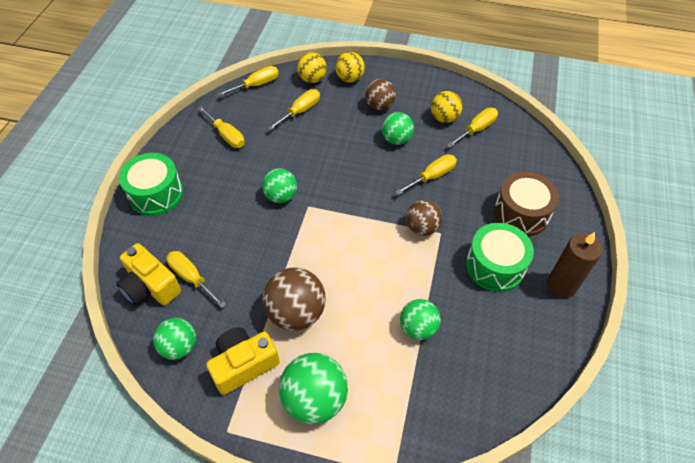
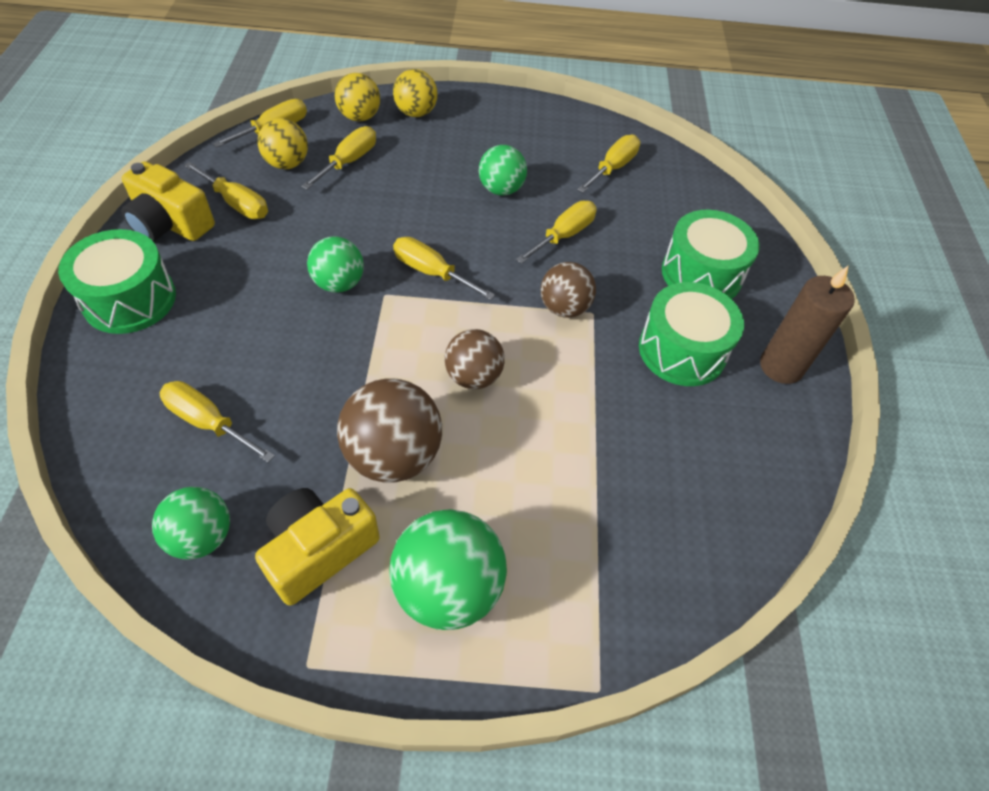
camera: 15 degrees left, 0 degrees up
(150, 286) = (137, 445): yellow camera -> yellow camera (170, 223)
(340, 194) = (431, 272): none -> yellow screwdriver
(379, 106) = (467, 146): brown ball -> brown ball (473, 376)
(418, 328) = (589, 453): green ball -> none
(444, 118) = (564, 156): yellow ball -> yellow ball (287, 164)
(521, 213) = (701, 274): brown drum -> green drum

